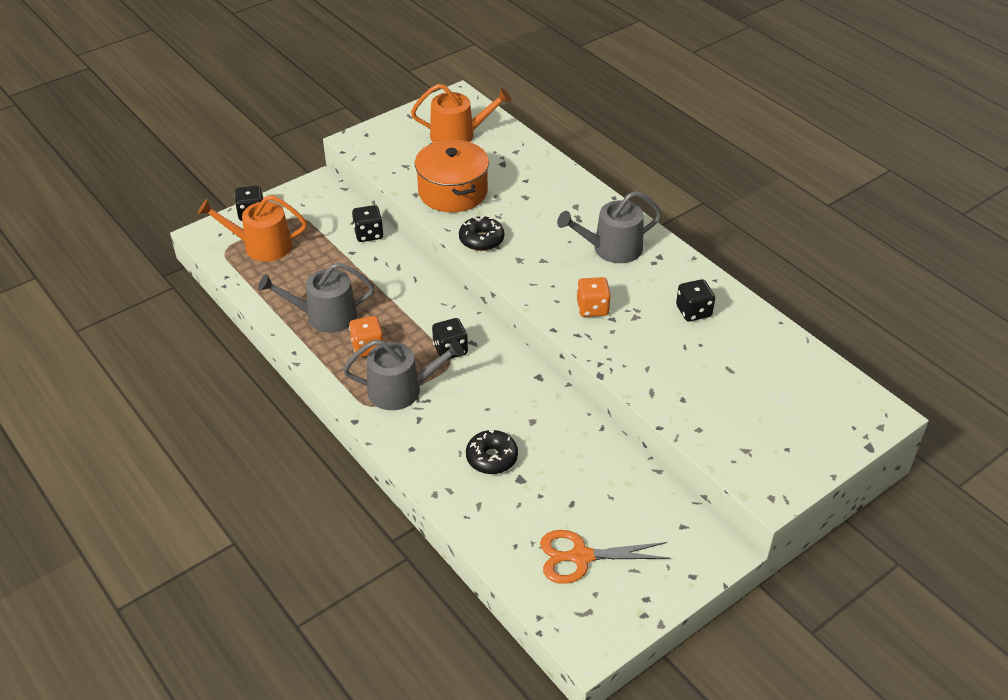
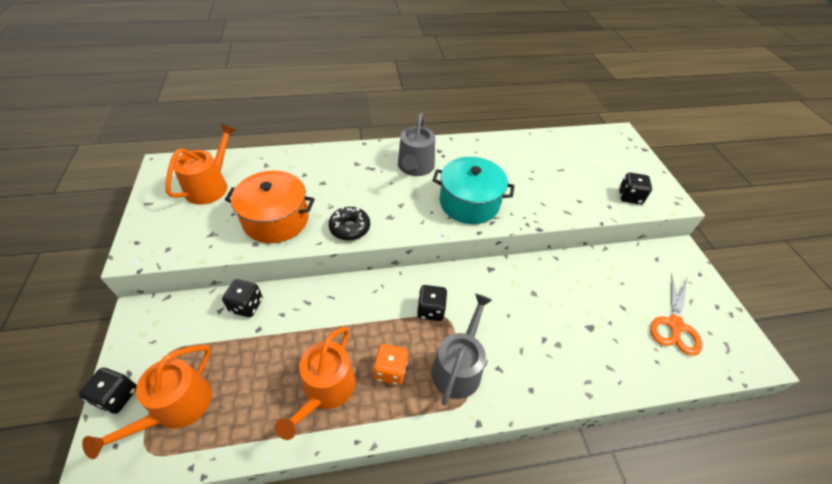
camera: 65 degrees left, 5 degrees up
(324, 316) = (325, 390): grey watering can -> orange watering can
(491, 458) = (562, 336): black donut -> none
(592, 308) = (469, 203): orange dice -> turquoise pot
(693, 311) = (501, 160): black dice -> black dice (629, 197)

